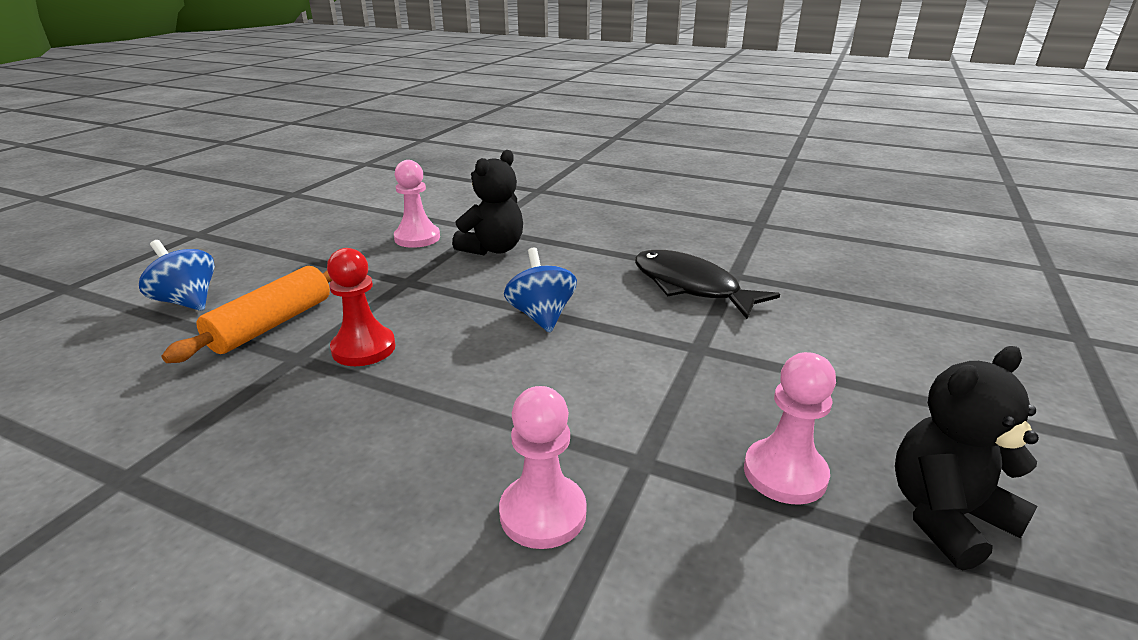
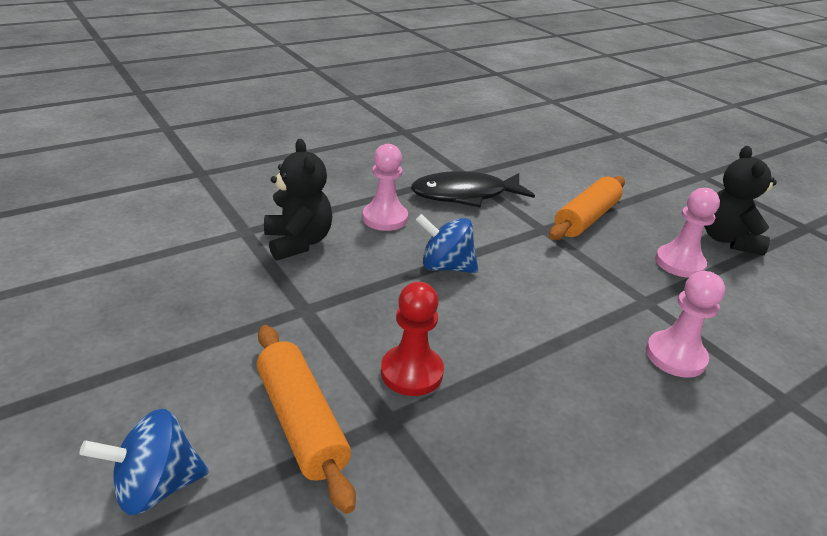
camera: 60 degrees left, 5 degrees up
(417, 238) = (212, 272): pink pawn -> pink pawn (385, 218)
(774, 369) = (586, 218): none -> orange rolling pin

